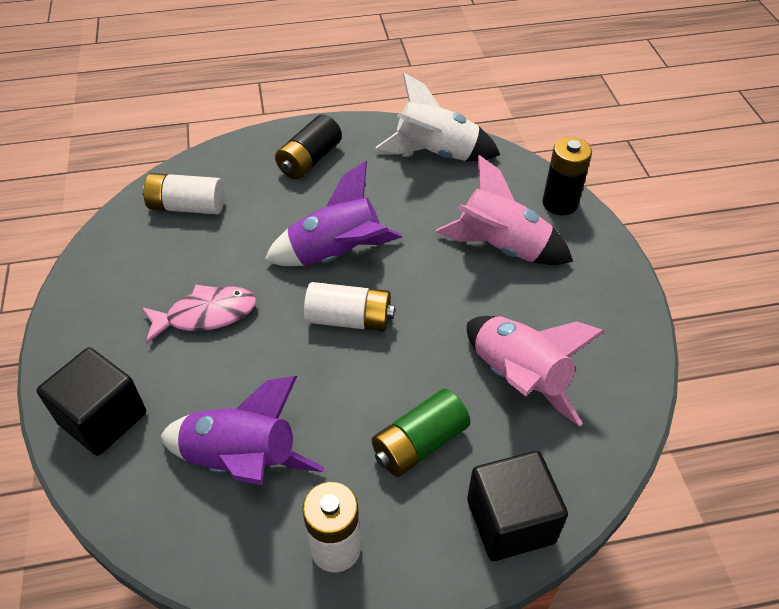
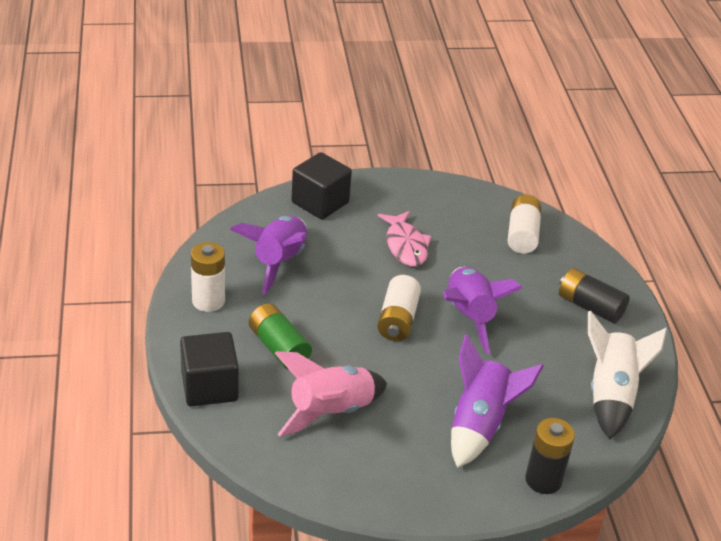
camera: 90 degrees right, 10 degrees down
(501, 247) = (480, 424): pink rocket -> purple rocket

